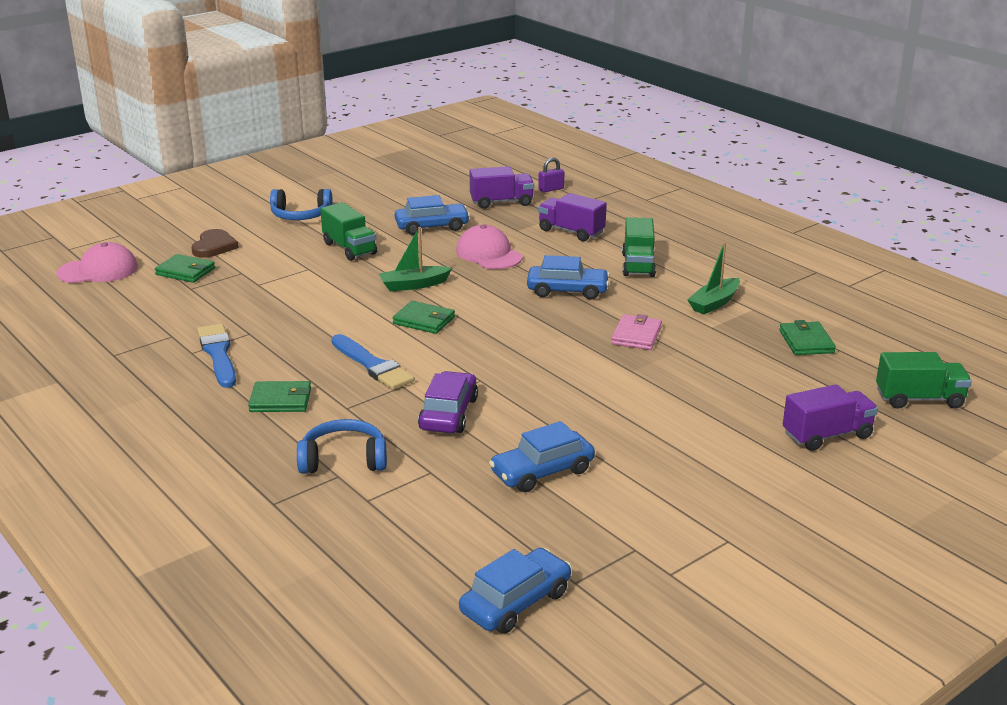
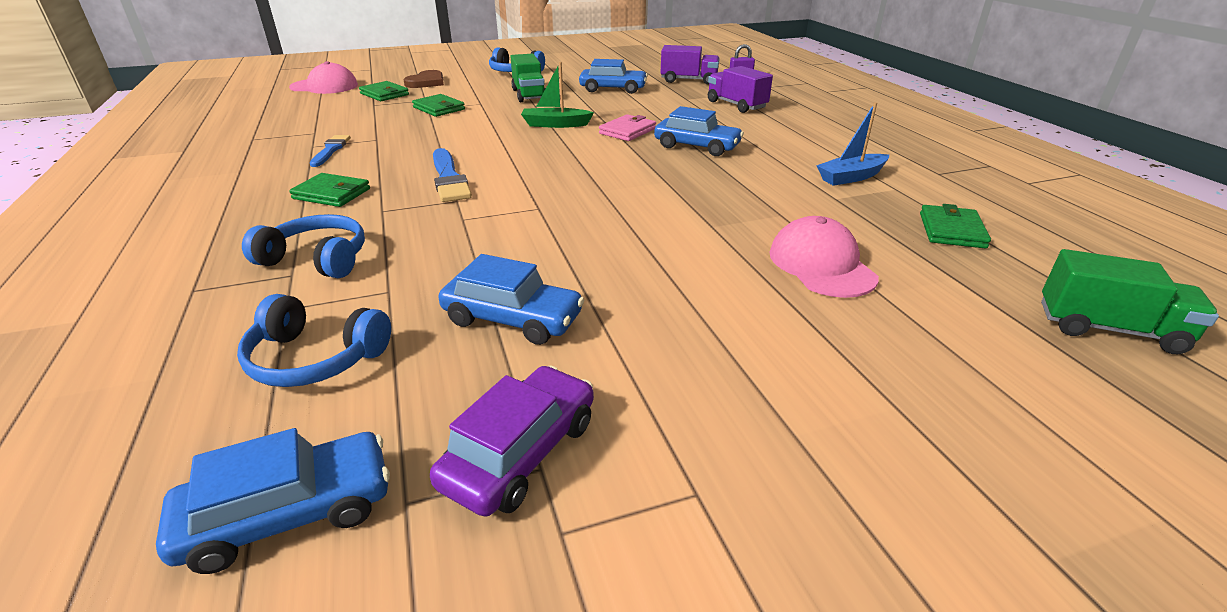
camera: 20 degrees right, 5 degrees up
(218, 354) = (331, 150): blue brush -> blue brush, size x0.66
(424, 320) = (536, 151): green wallet -> green wallet (439, 108)
(432, 526) = (315, 358): none -> blue headphones
(448, 414) = (473, 234): purple car -> purple car (520, 453)
(488, 254) = (645, 111): pink cap -> pink cap (821, 265)
(542, 472) = (512, 319): blue car -> blue car turned 150 degrees counterclockwise
(636, 335) = (741, 193): pink wallet -> pink wallet (627, 131)
(638, 265) = (785, 136): green truck -> none
(714, 303) = (851, 177): green boat -> blue boat
(827, 435) = (941, 352): purple truck -> none

